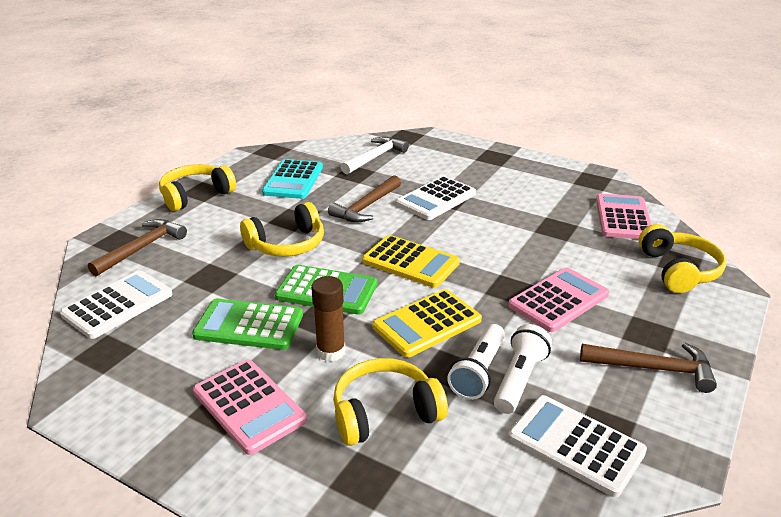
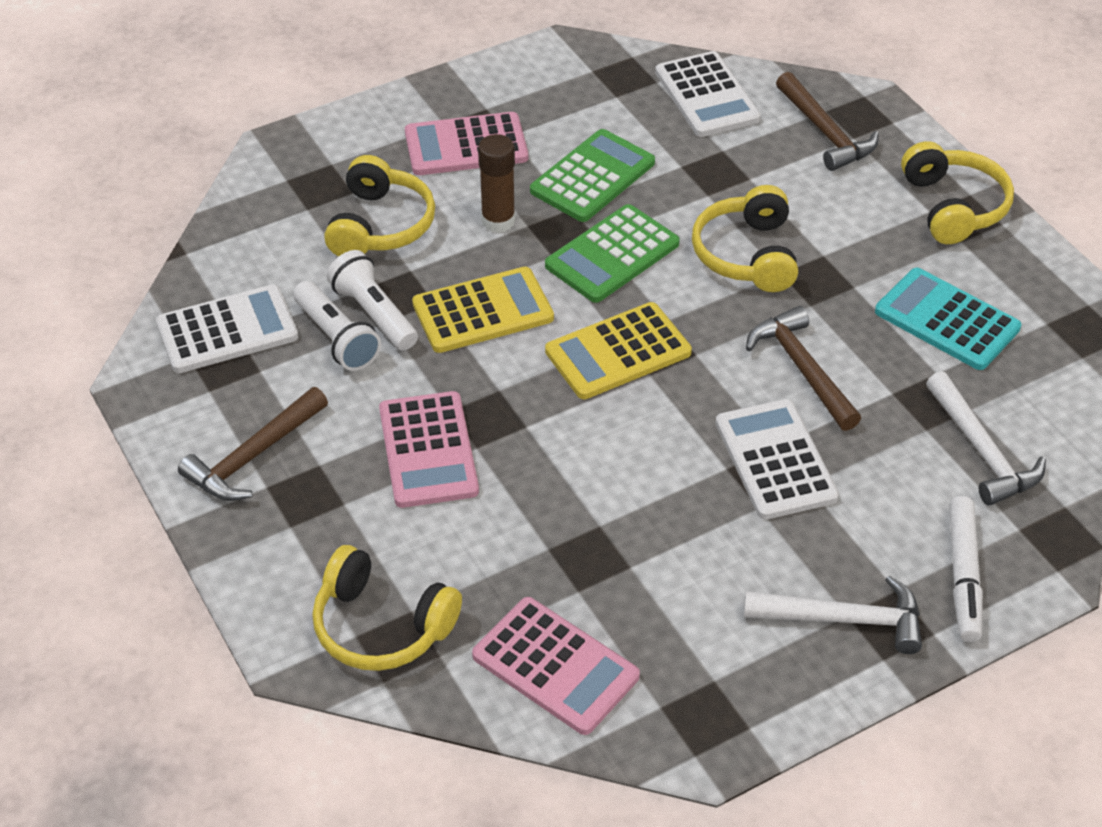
camera: 120 degrees right, 15 degrees up
(427, 324) = (483, 311): yellow calculator -> yellow calculator turned 75 degrees clockwise
(450, 149) = (963, 575): none -> white marker
(505, 165) = (843, 619): none -> white hammer

